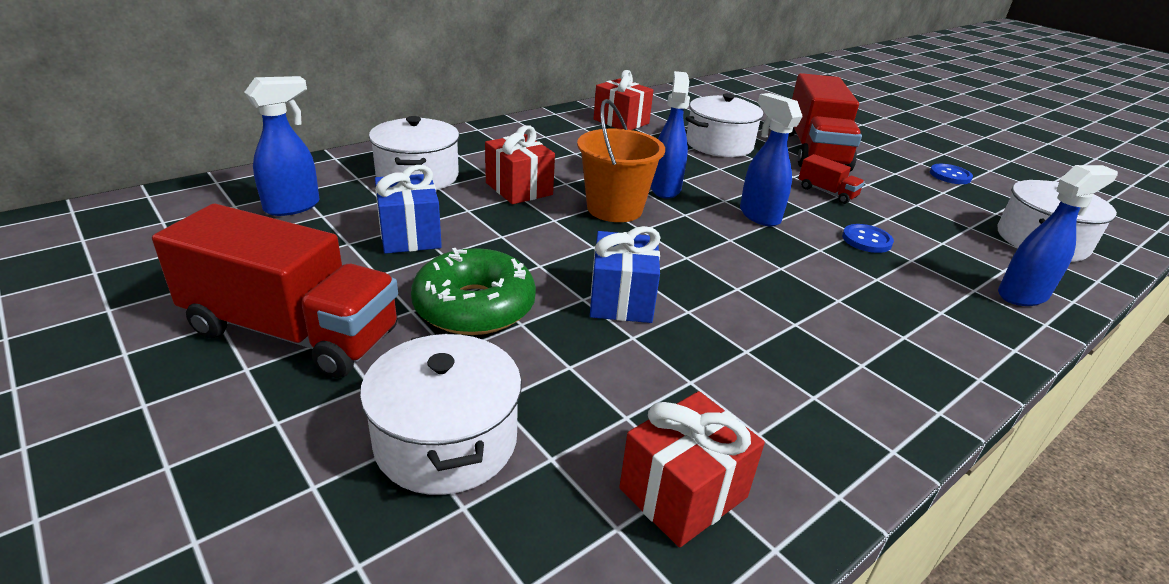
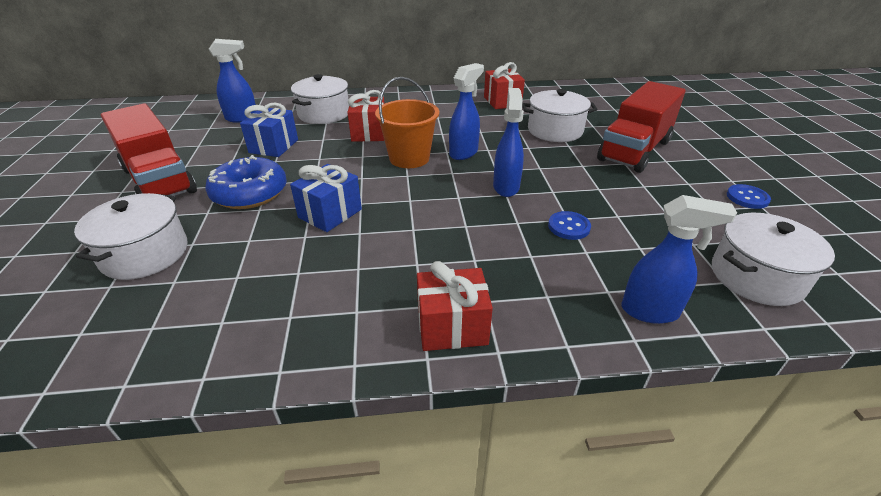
camera: 35 degrees right, 5 degrees up
(474, 307) = (250, 193): green donut -> blue donut
(683, 493) = (204, 327): red gift -> red gift (452, 326)
(827, 192) = (592, 184): red truck -> none

